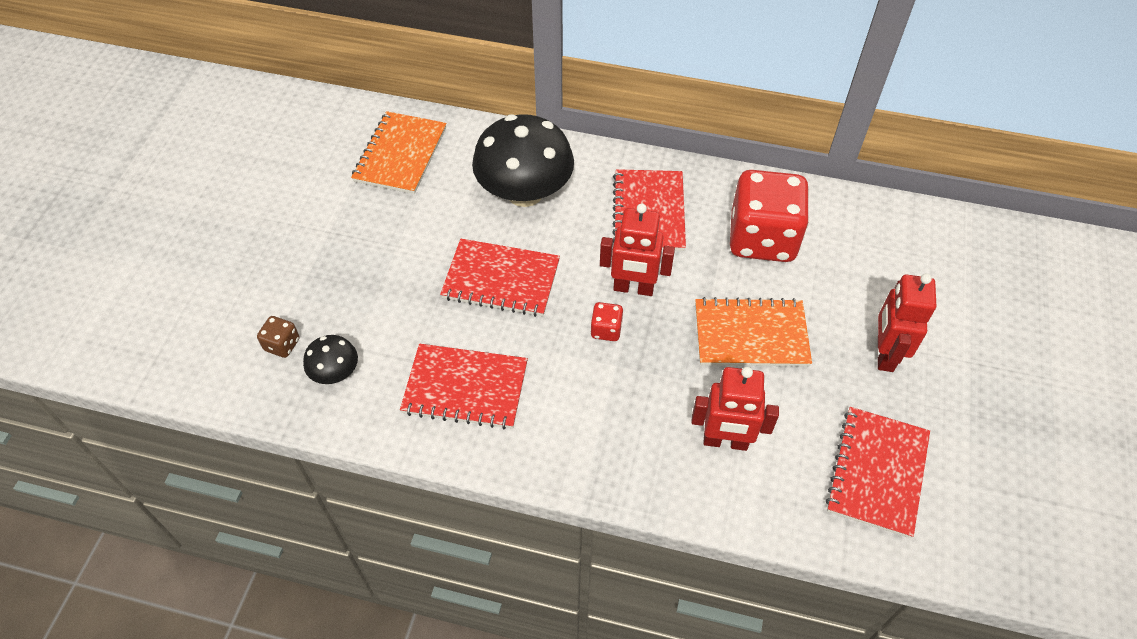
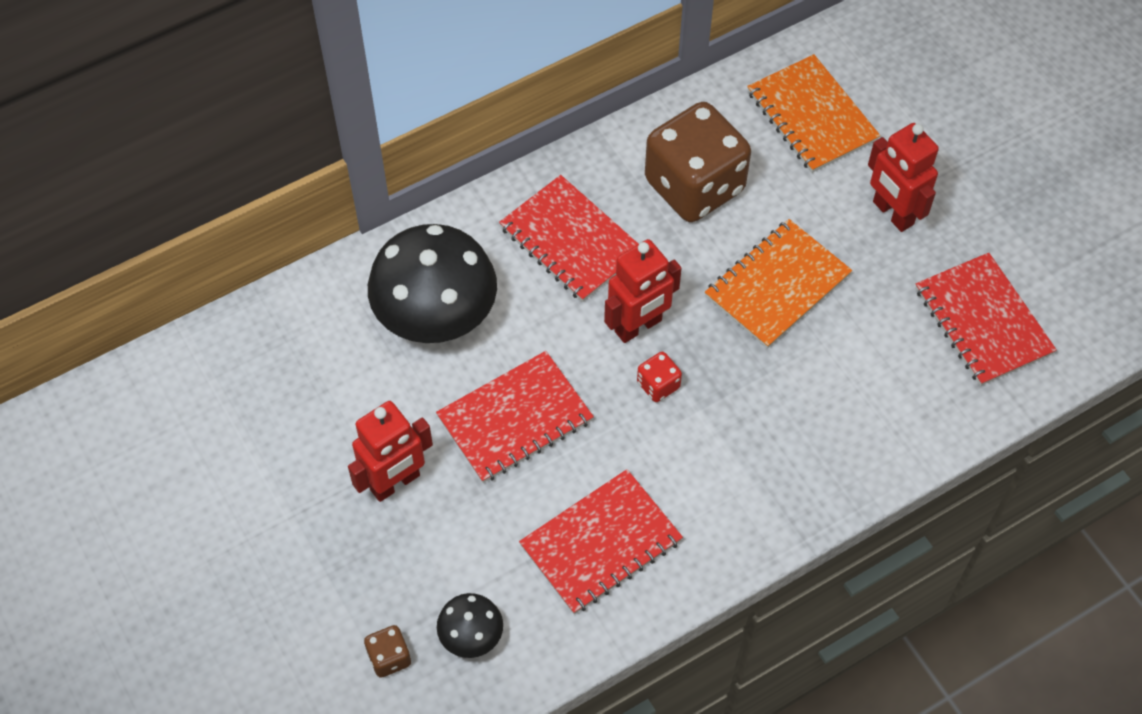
camera: 45 degrees left, 5 degrees up
(400, 154) = (265, 378): orange notebook -> orange notebook (811, 116)
(725, 441) = (853, 397): red robot -> red robot (395, 483)
(762, 239) = (694, 186): red dice -> brown dice

